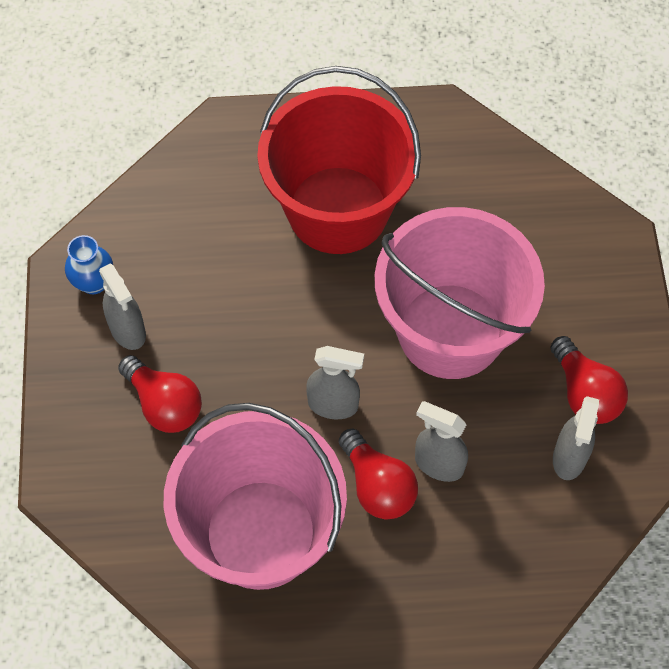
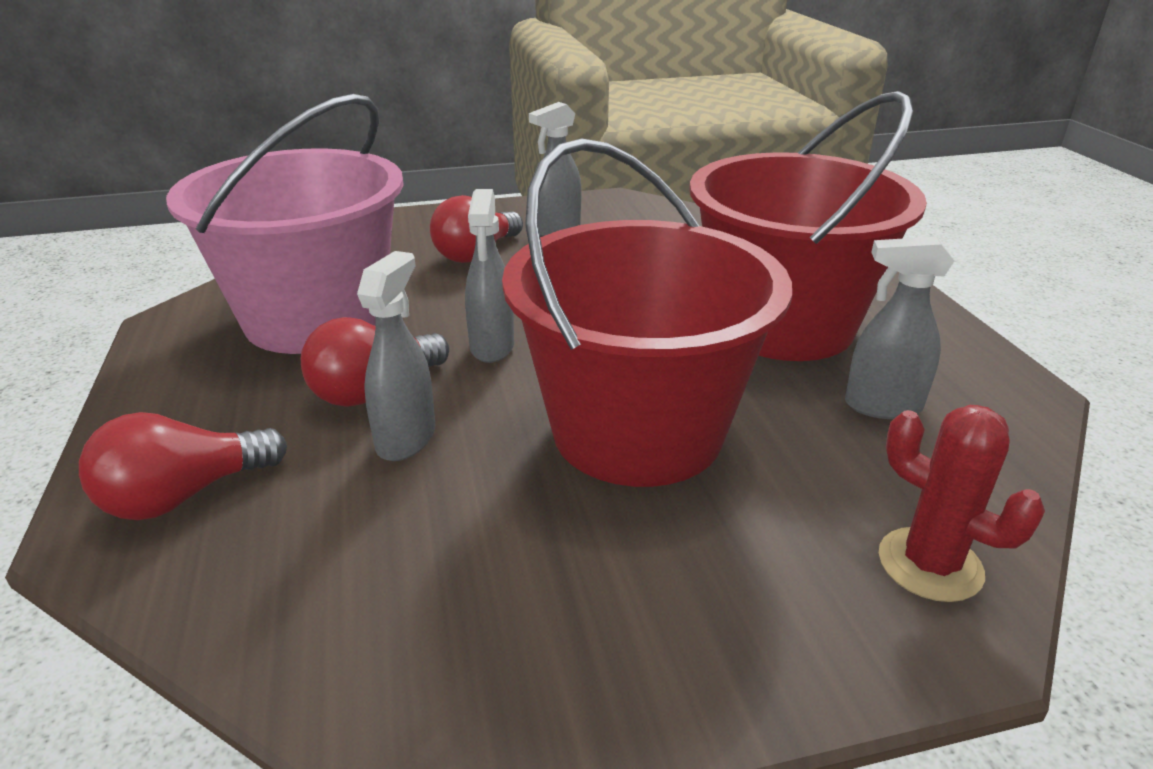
camera: 80 degrees right, 30 degrees down
(94, 282) = (606, 211): blue vase -> none
(450, 331) = (637, 431): pink bucket -> red bucket
(569, 458) = (420, 591): grey spray bottle -> grey spray bottle (882, 406)
(576, 227) = (930, 564): none -> red cactus
(584, 393) = (563, 604): red light bulb -> red light bulb (184, 495)

